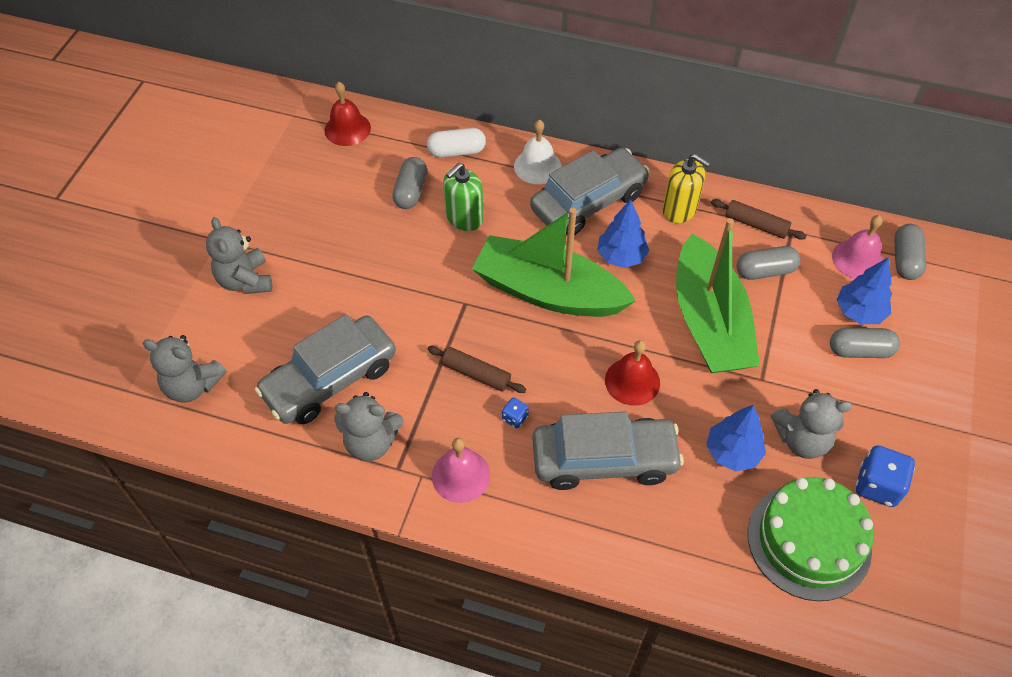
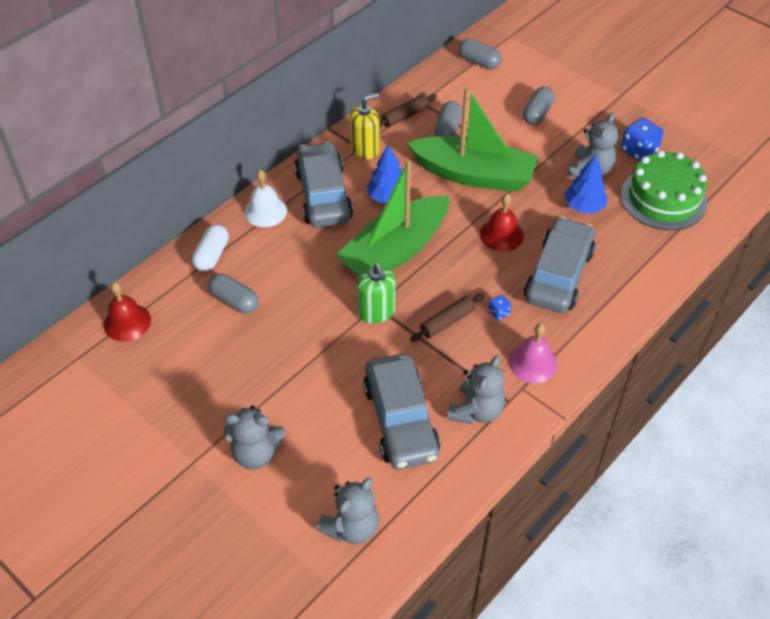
camera: 65 degrees left, 5 degrees down
(464, 218) = (288, 276): green soap dispenser -> green soap dispenser (376, 312)
(857, 259) = (465, 82): pink bell -> none
(859, 312) = (507, 101): blue tree -> none

